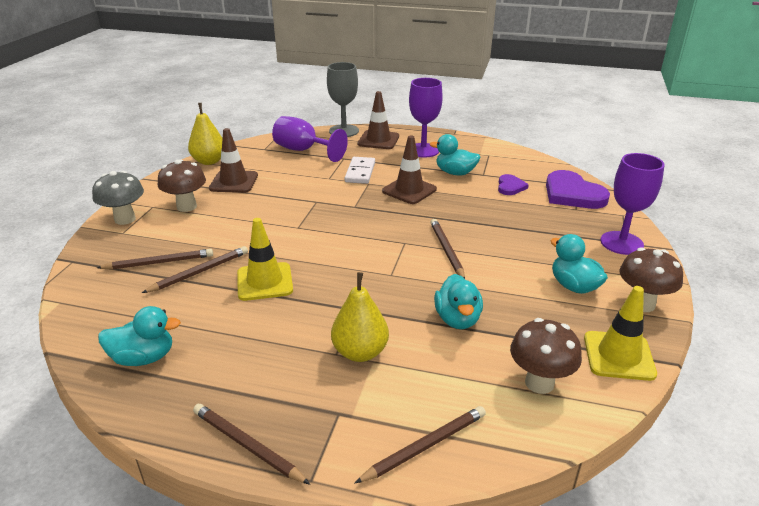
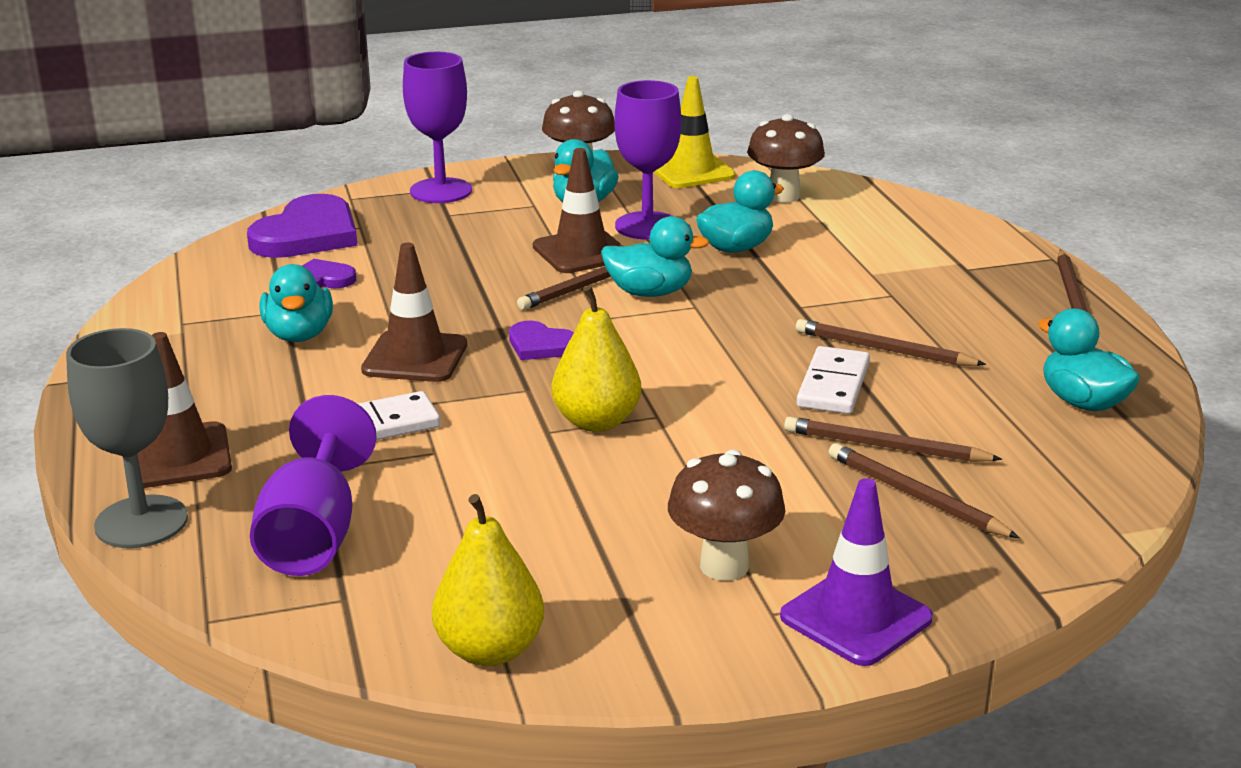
camera: 120 degrees left, 5 degrees down
(125, 219) = (856, 617): grey mushroom -> purple traffic cone
(234, 182) = (562, 558): brown traffic cone -> brown traffic cone (581, 252)
(265, 282) = (833, 385): yellow traffic cone -> white domino
(360, 352) = (869, 282): yellow pear -> yellow pear (596, 421)
(391, 219) = (540, 345): none -> purple heart
(420, 266) = (650, 292): none -> turquoise duck
(423, 150) = (205, 390): purple goblet -> purple goblet (647, 226)
(425, 446) = (939, 224): brown pencil -> brown pencil (884, 349)

